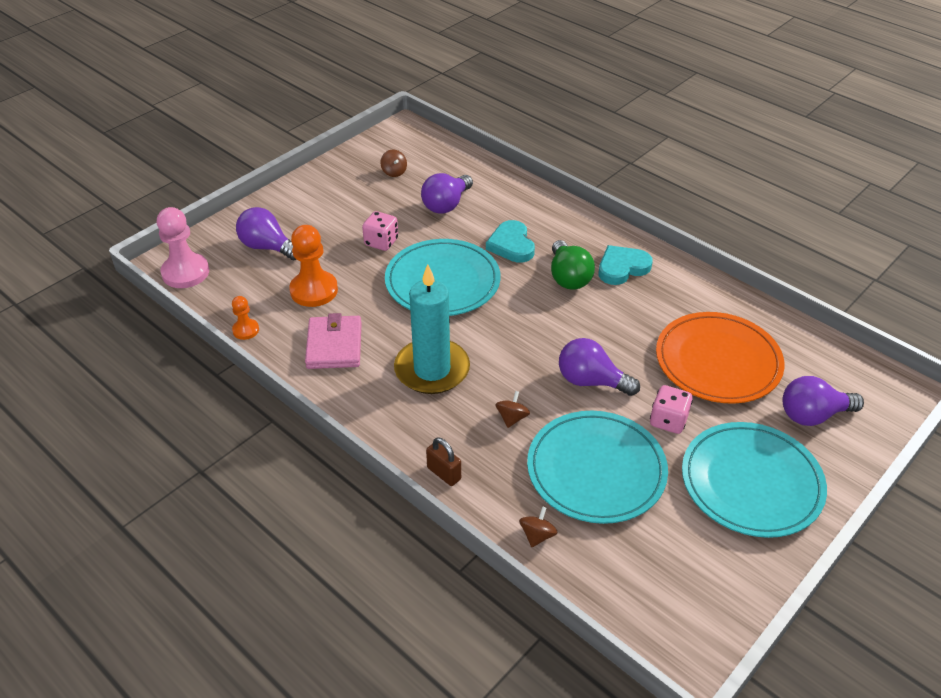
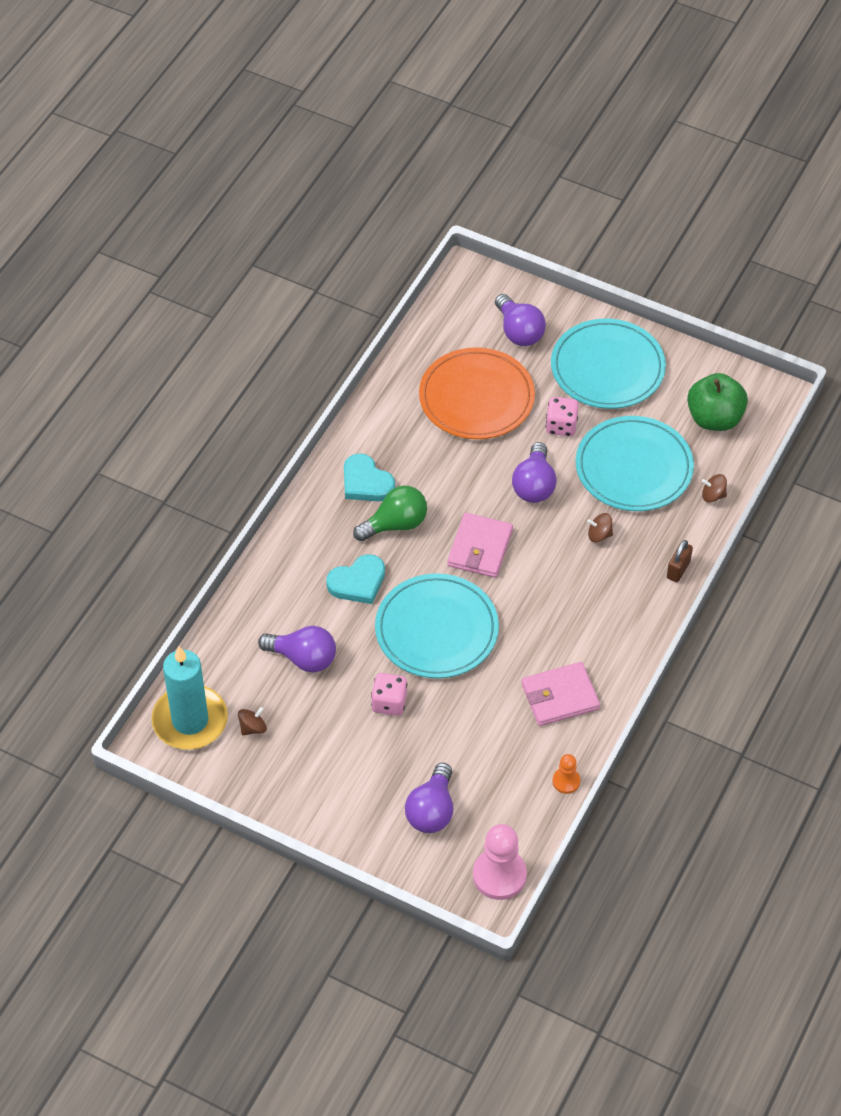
camera: 105 degrees left, 10 degrees up
(314, 290) = (487, 741): orange pawn -> none
(432, 369) = (563, 608): turquoise candle -> turquoise candle (190, 720)
(524, 326) = (480, 548): none -> pink wallet
(657, 571) = (714, 418): none -> green apple

